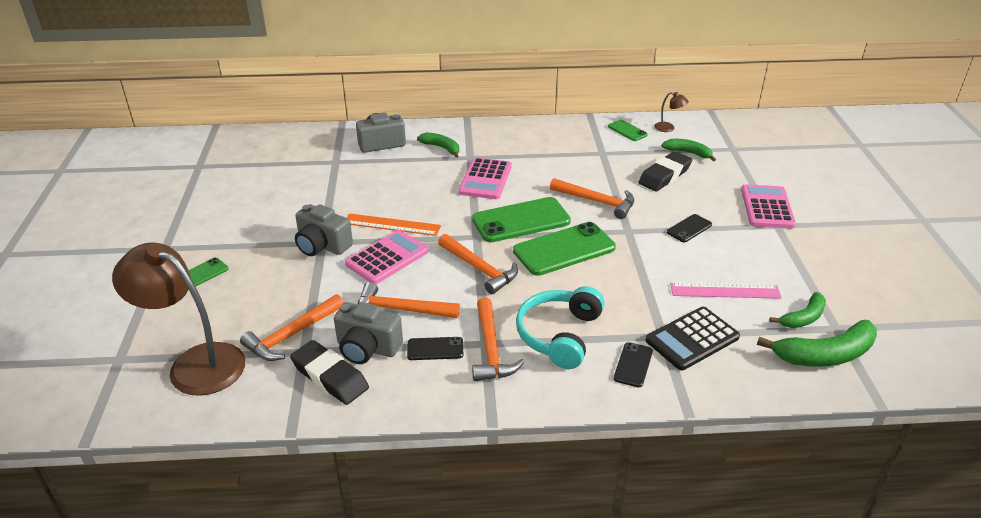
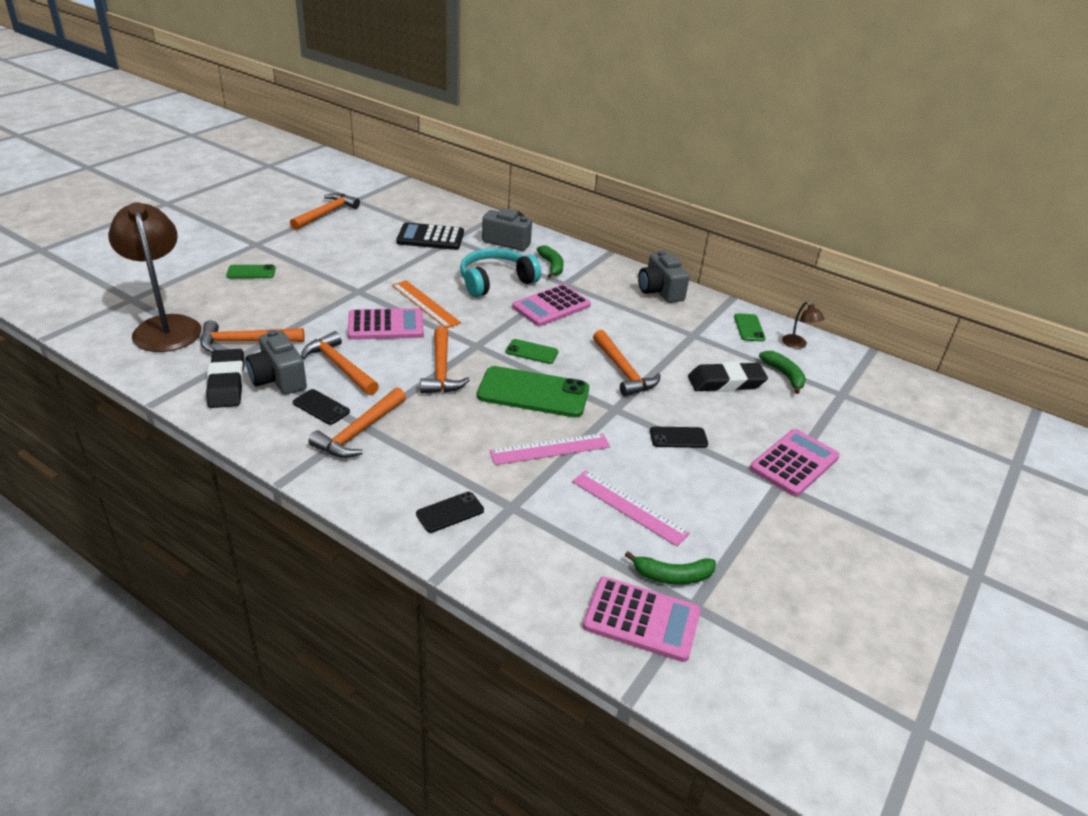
camera: 35 degrees right, 0 degrees up
(190, 190) = (326, 213): none -> orange hammer
(322, 245) = (354, 293): grey camera -> grey camera (660, 291)
(521, 220) = (532, 352): green phone -> green phone, size x0.50
(559, 335) = (426, 453): turquoise headphones -> turquoise headphones (495, 281)
(630, 282) = (550, 449): none -> pink ruler
(692, 339) = (533, 525): black calculator -> black calculator (430, 237)
(824, 355) = (641, 619): green banana -> pink calculator

